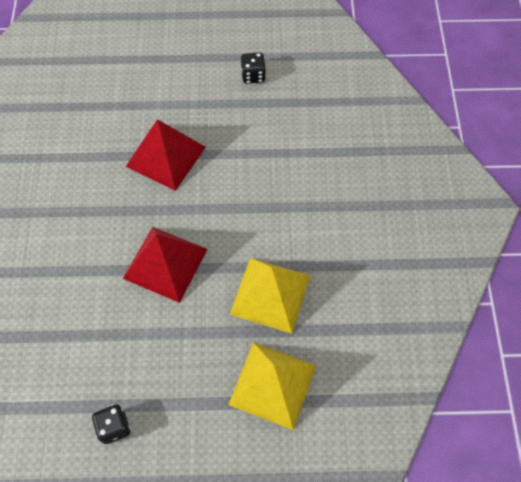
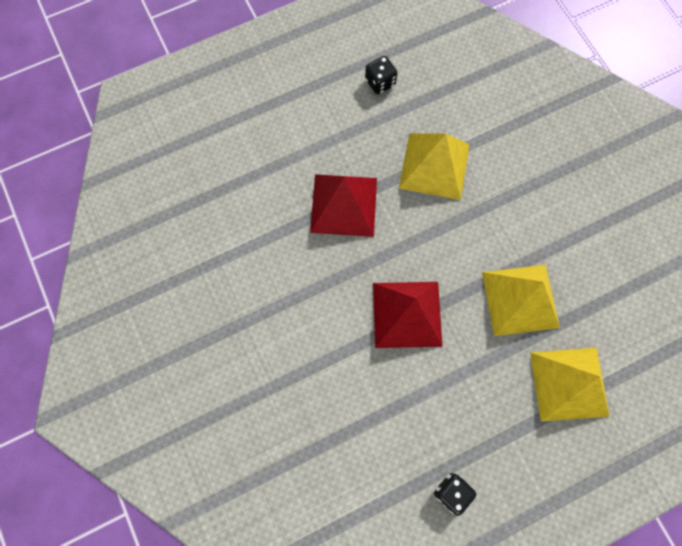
camera: 25 degrees left, 10 degrees up
(260, 157) = (434, 166): none -> yellow pyramid

